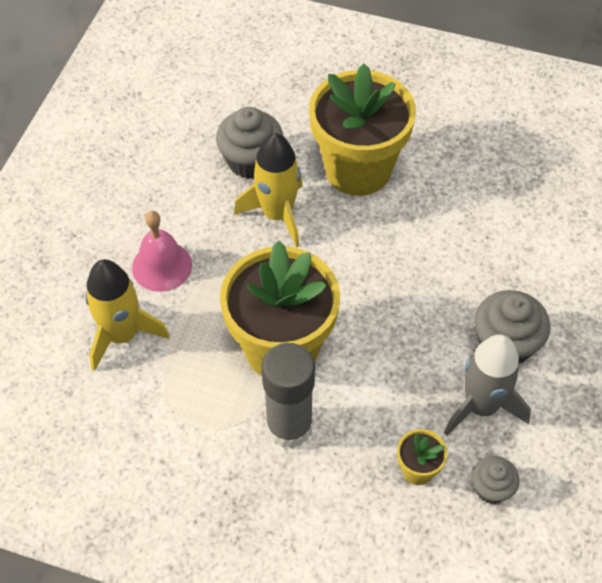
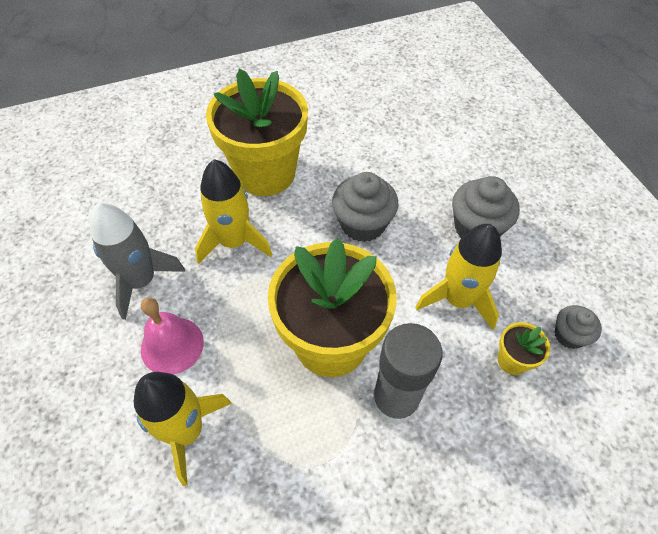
camera: 40 degrees left, 0 degrees up
(251, 161) = (177, 215): grey cupcake -> grey cupcake (363, 224)
(422, 390) = (458, 299): none -> yellow rocket
(481, 406) = (505, 282): grey rocket -> grey rocket (141, 281)

